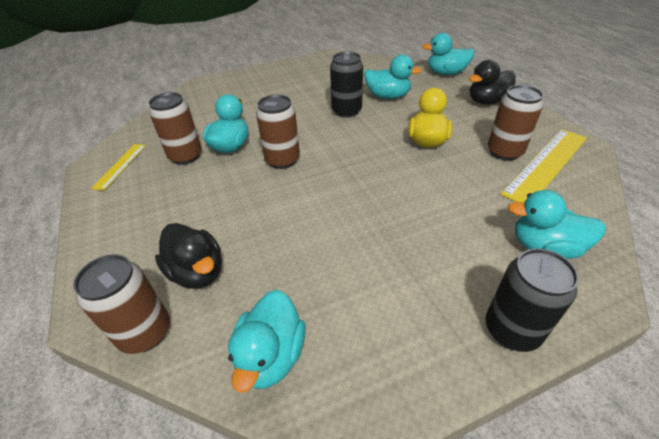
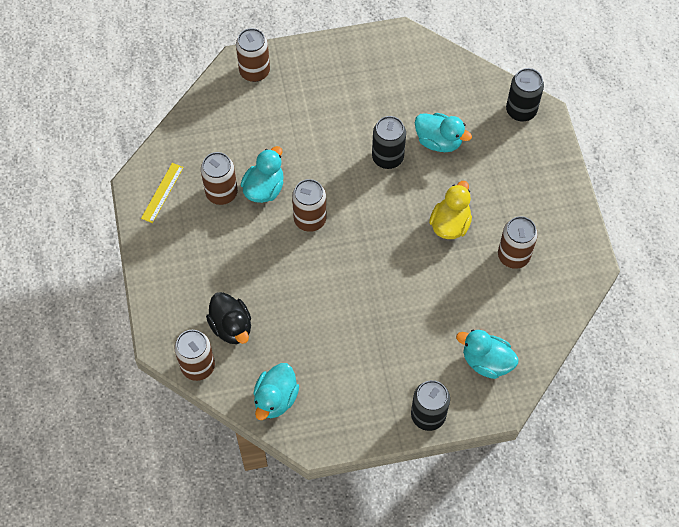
camera: 10 degrees right, 20 degrees up
(216, 85) = (254, 71): none -> brown can
(446, 73) = (521, 111): turquoise duck -> black can
(487, 101) = (538, 175): black duck -> none
(546, 164) = (540, 280): yellow ruler -> none

